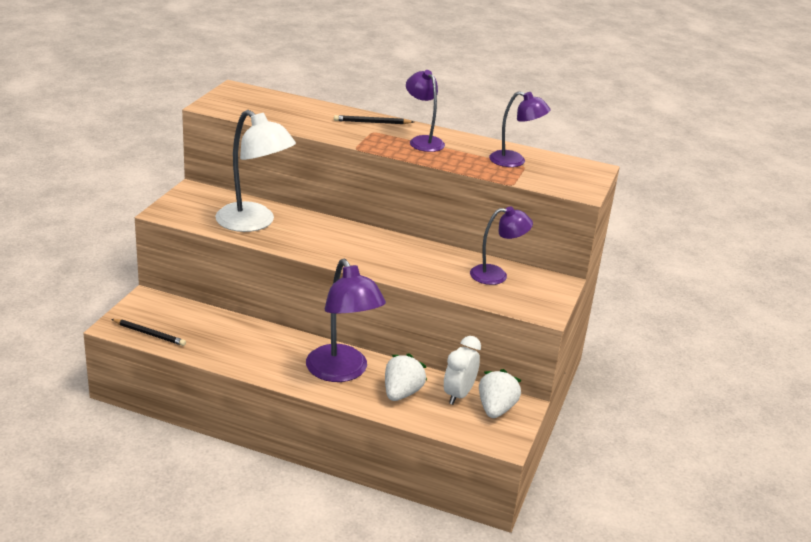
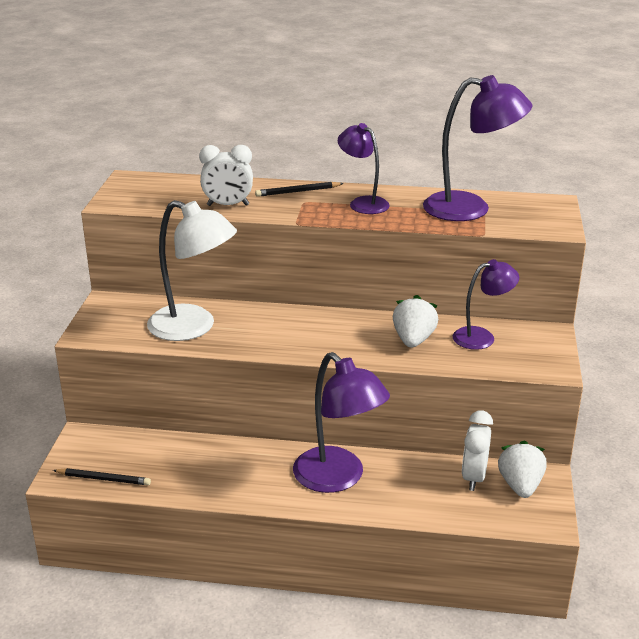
camera: 10 degrees left, 0 degrees up
(306, 124) = (228, 205): none -> white clock
(401, 393) = (413, 489): white strawberry -> white strawberry (413, 340)
(515, 161) = (470, 208): purple lamp -> purple lamp, size x1.64

